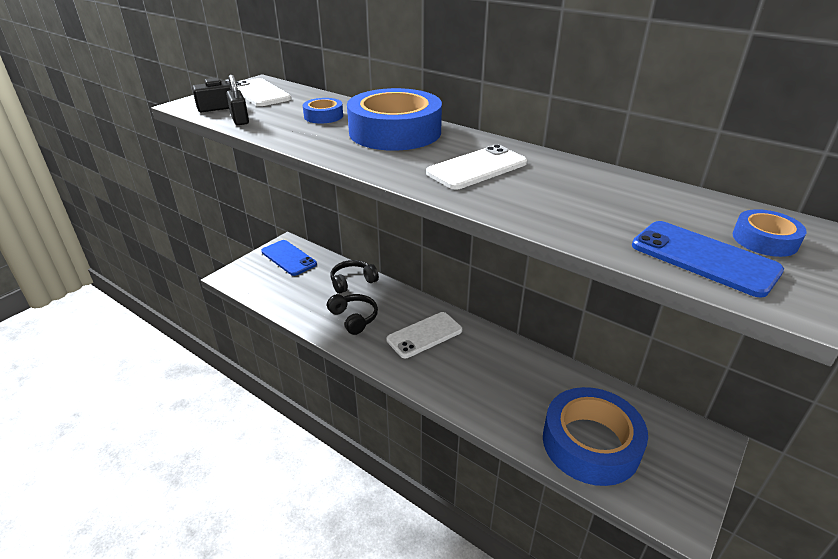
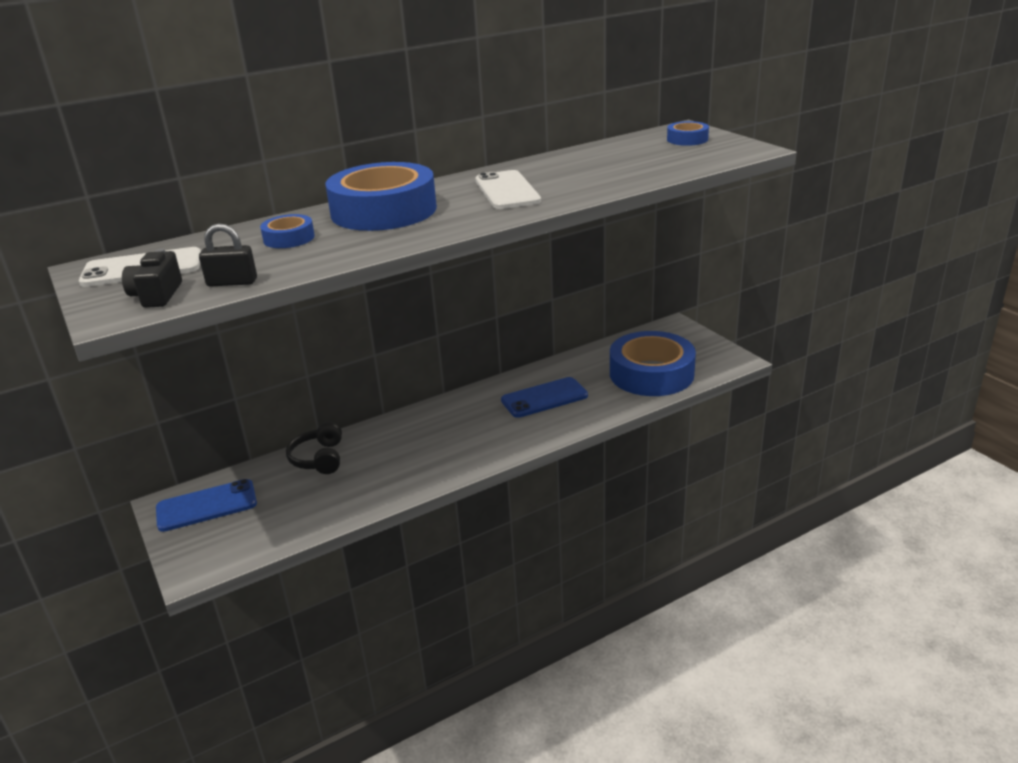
camera: 65 degrees left, 5 degrees down
(354, 318) = (391, 468): black headphones -> none
(424, 335) = (460, 426): white phone -> none
(703, 258) = (698, 156): blue phone -> blue phone (544, 398)

